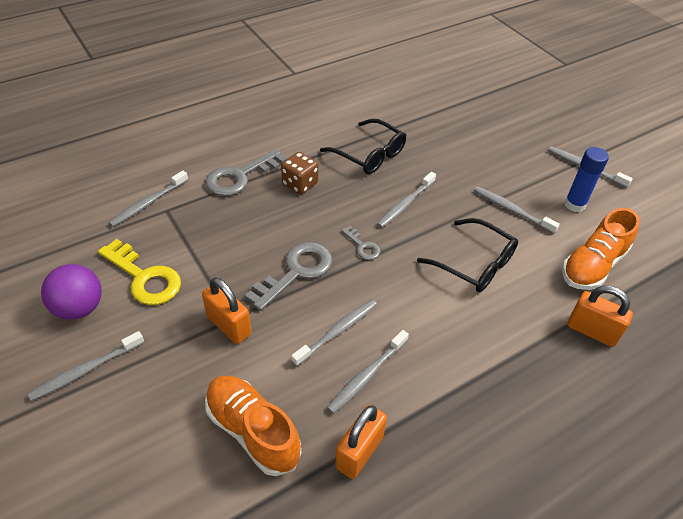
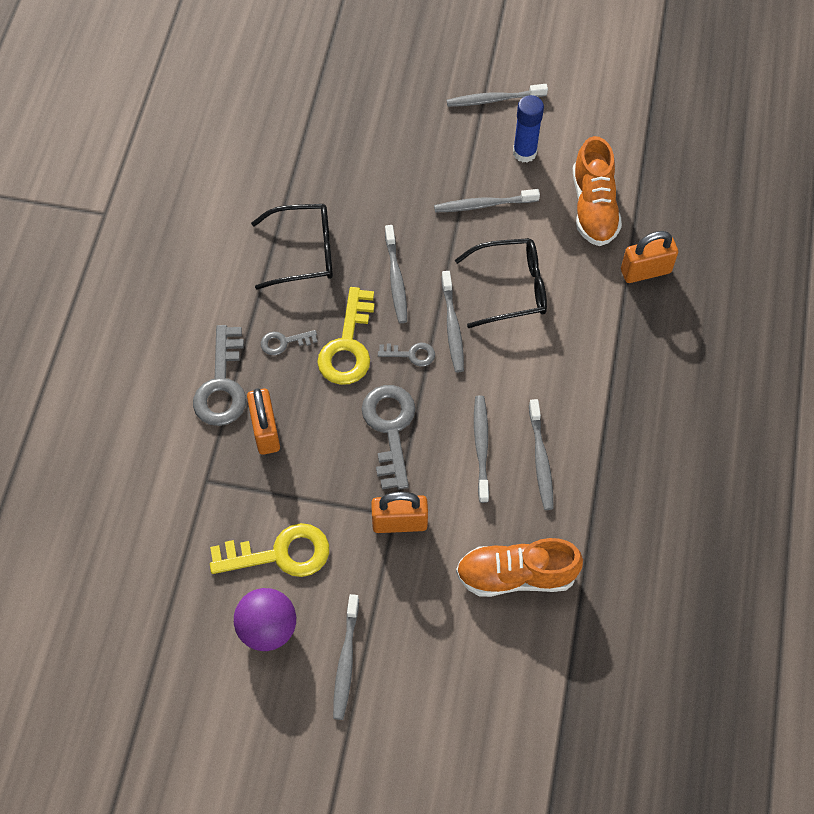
camera: 45 degrees left, 15 degrees up
(148, 203) = (180, 489): grey toothbrush -> grey toothbrush (452, 326)
(300, 184) = (284, 342): brown dice -> grey key
(332, 212) = (348, 345): none -> yellow key
(359, 452) = (597, 517): orange padlock -> orange padlock (265, 431)

